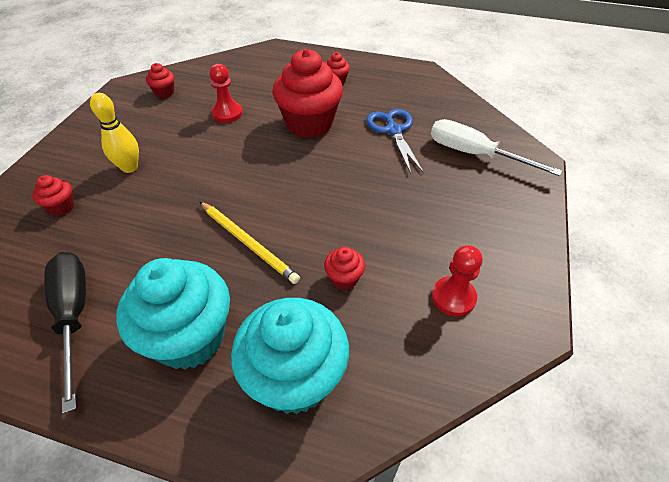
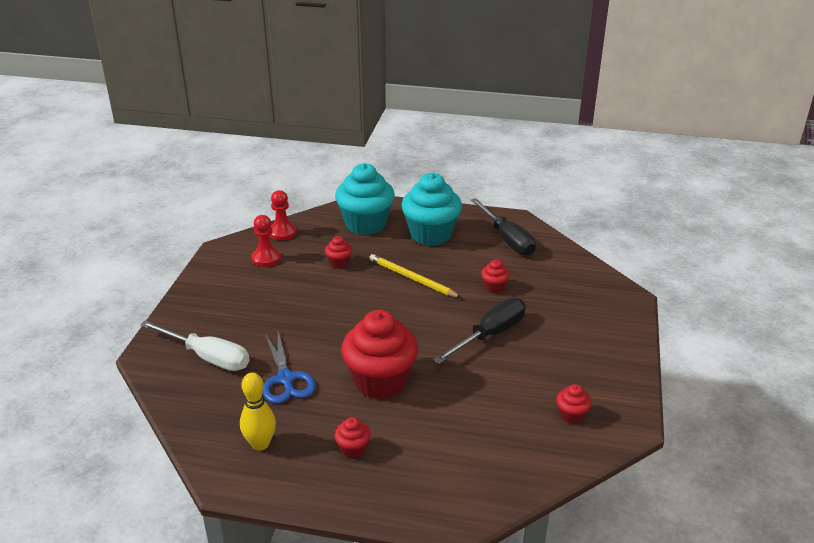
camera: 175 degrees right, 15 degrees down
(62, 207) = (573, 292): red cupcake -> red cupcake (494, 287)
(129, 167) = (543, 325): yellow bowling pin -> yellow bowling pin (260, 444)
(190, 161) = (490, 335): none -> black screwdriver
(227, 113) = (478, 390): red pawn -> red pawn (282, 232)

